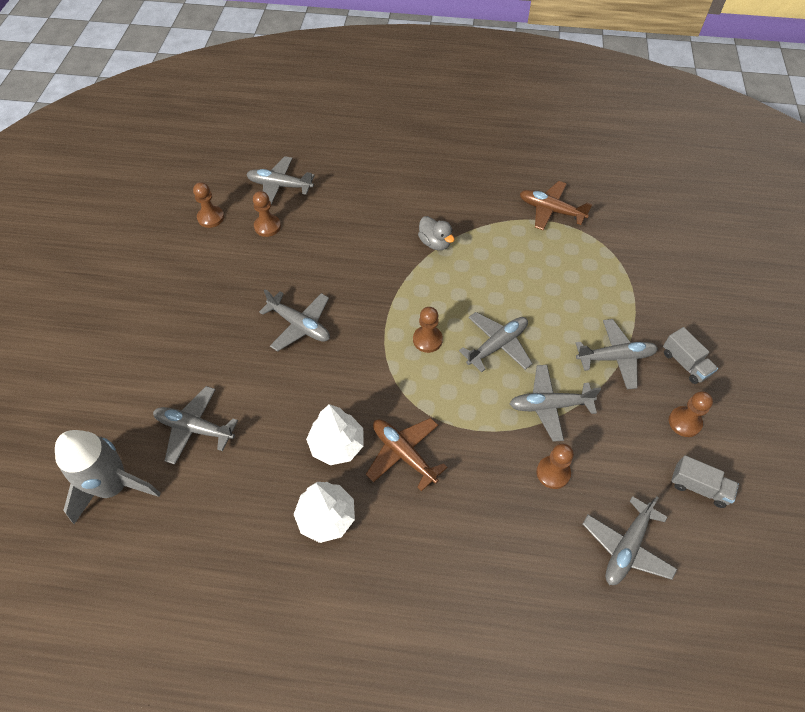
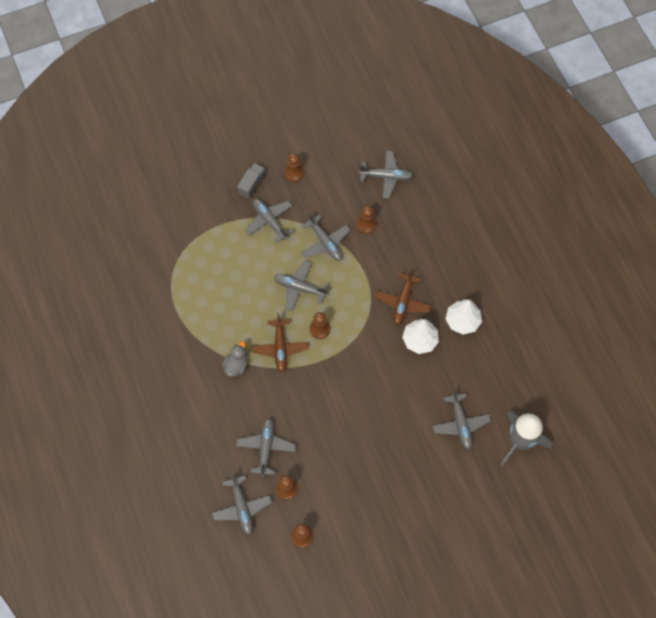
camera: 120 degrees left, 10 degrees up
(300, 325) = (355, 411): grey plane -> grey plane (266, 448)
(551, 210) = (162, 305): brown plane -> brown plane (280, 348)
(699, 487) = (331, 155): grey truck -> none

